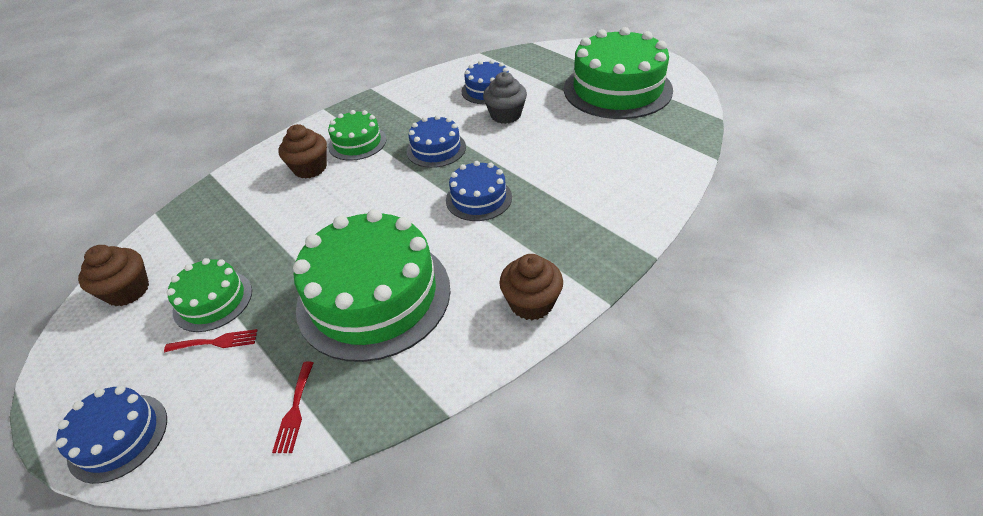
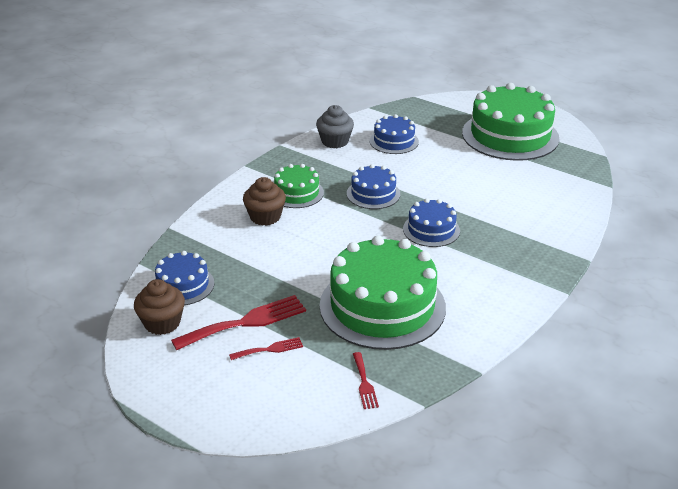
camera: 15 degrees left, 10 degrees down
(118, 437) = (233, 415): blue cake -> blue cake (183, 285)
(213, 301) = (246, 322): green cake -> red fork
(506, 115) = (421, 162): grey cupcake -> grey cupcake (335, 141)
(531, 303) = (509, 298): brown cupcake -> none

